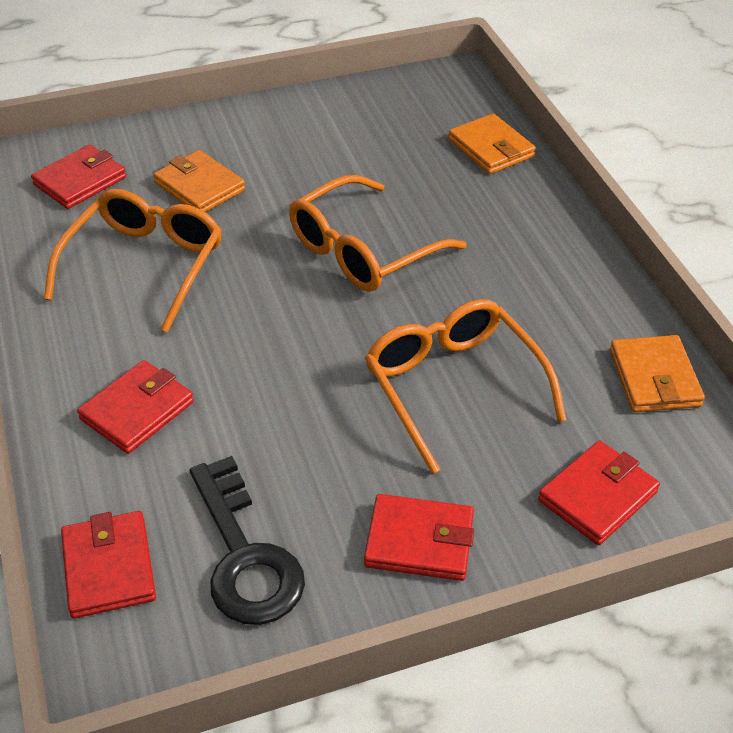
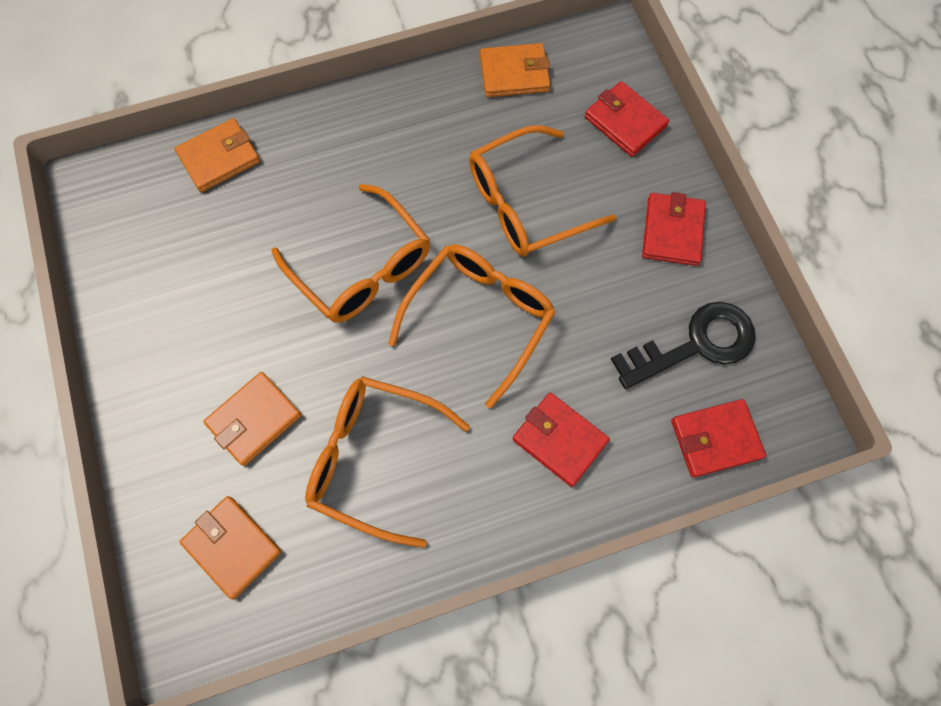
camera: 90 degrees left, 25 degrees up
(80, 181) = (232, 547): red wallet -> orange wallet
(297, 343) = (479, 318): none -> orange glasses

